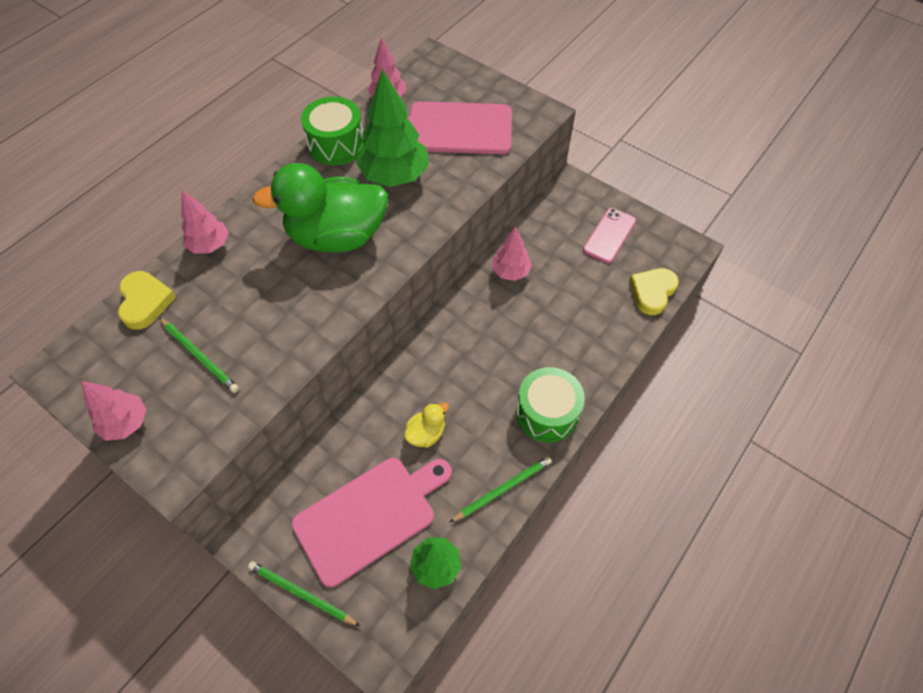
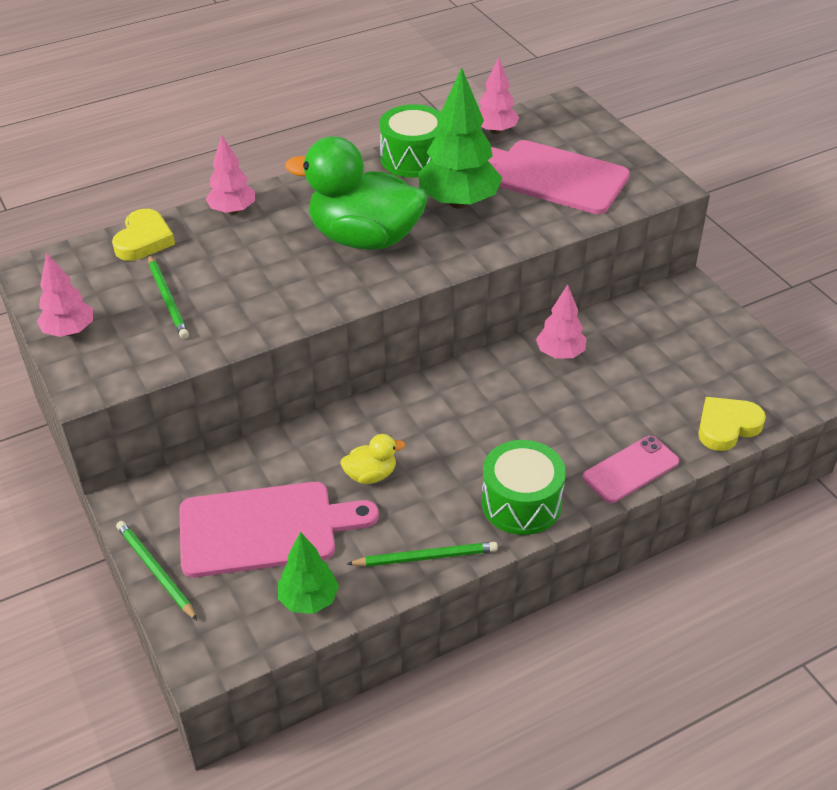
camera: 25 degrees right, 15 degrees down
(609, 235) = (706, 353): pink phone -> pink phone (630, 469)

